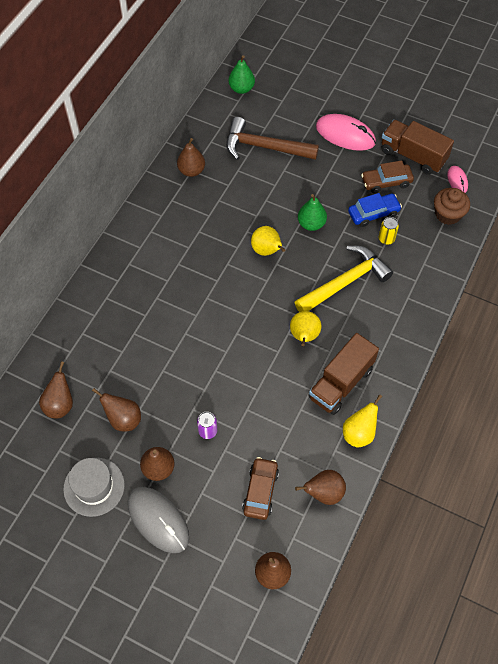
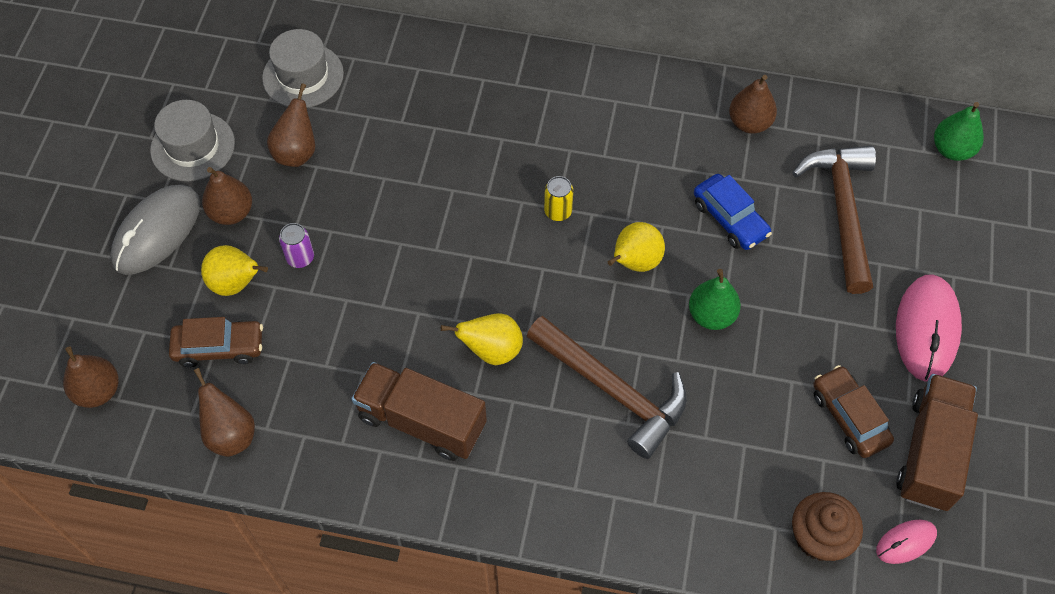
camera: 75 degrees right, 0 degrees up
(60, 405) = (303, 76): brown pear -> grey hat
(345, 282) = (613, 390): yellow hammer -> brown hammer
(359, 433) = (339, 465): yellow pear -> yellow pear (236, 284)
(373, 213) = (771, 408): blue car -> blue car (730, 218)
(386, 239) = (725, 439): yellow can -> yellow can (558, 211)

